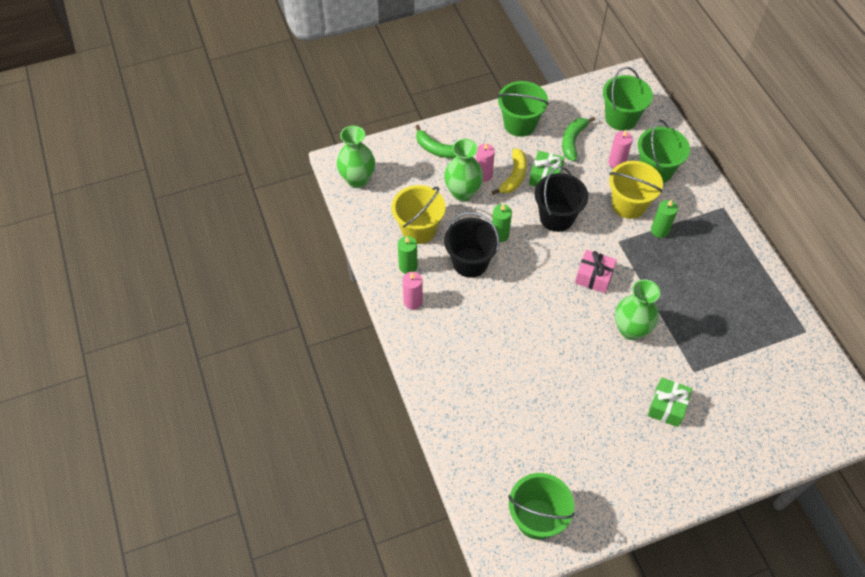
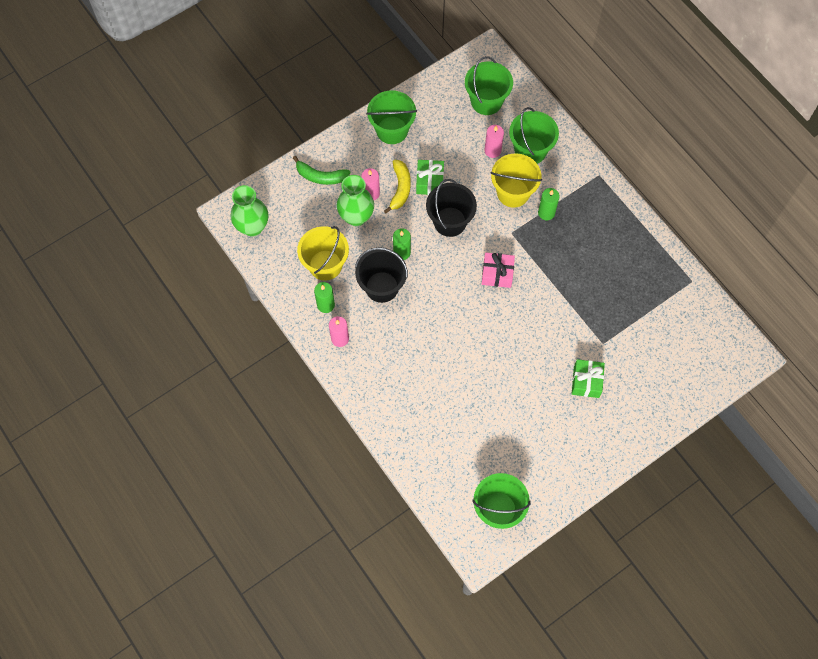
camera: 15 degrees left, 10 degrees up
(573, 141) = (446, 137): green banana -> none
(631, 330) = (541, 317): green vase -> none

